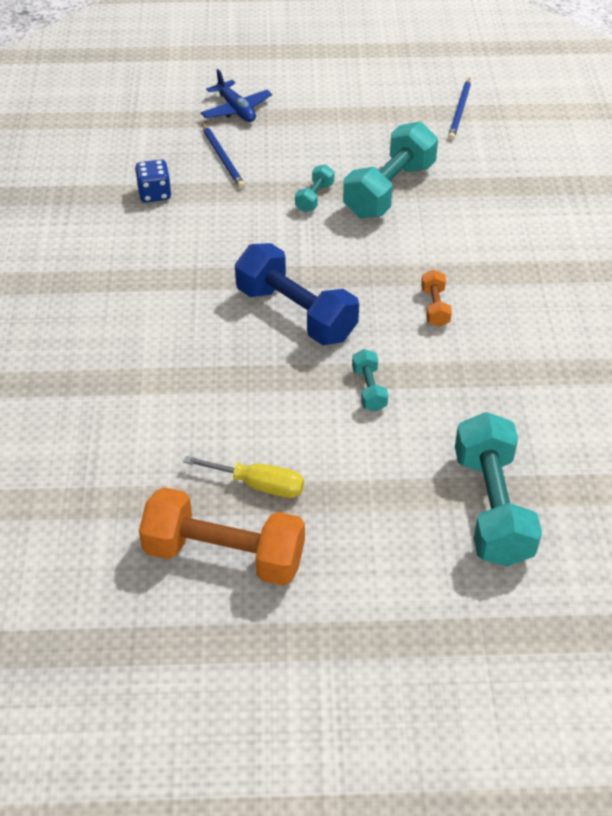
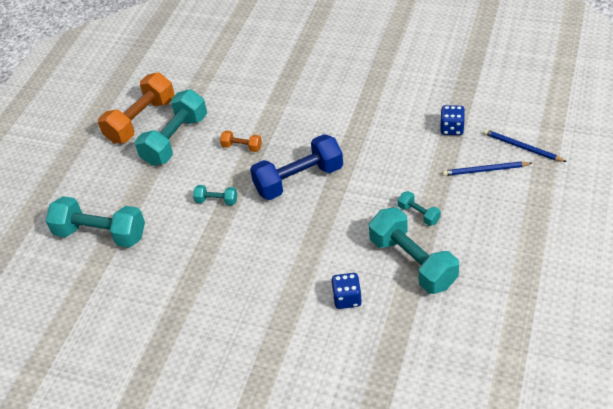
camera: 115 degrees right, 0 degrees up
(236, 110) = (552, 188): blue plane -> none
(259, 485) = (175, 140): yellow screwdriver -> turquoise dumbbell
(435, 307) = (271, 254): orange dumbbell -> orange dumbbell (242, 147)
(460, 111) = (515, 347): blue pencil -> blue pencil (522, 147)
(466, 229) = (347, 298): none -> blue dice

